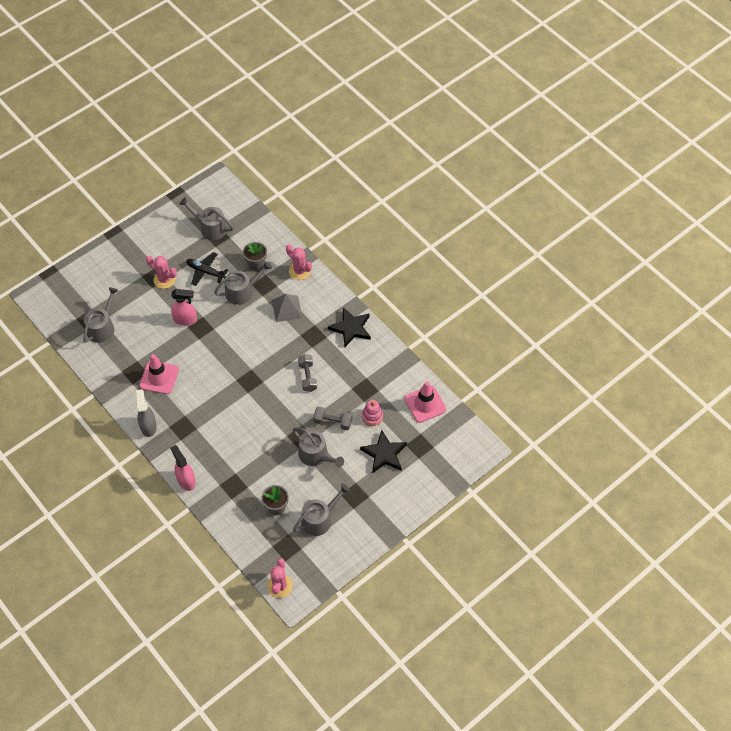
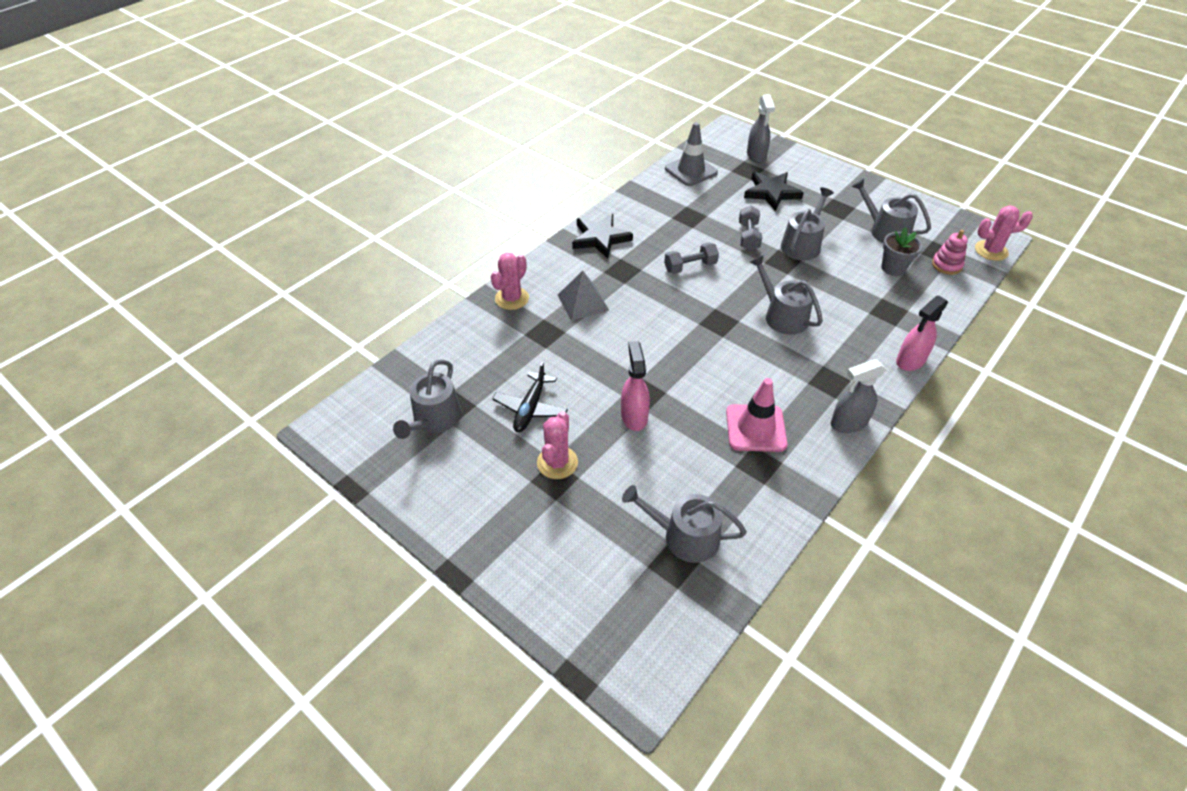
camera: 100 degrees left, 10 degrees down
(242, 291) = (562, 355): grey watering can -> grey watering can (782, 315)
(256, 264) = (505, 348): grey flower pot -> none
(372, 416) = (725, 207): pink stacking toy -> pink stacking toy (946, 265)
(425, 404) = (691, 171): pink traffic cone -> grey traffic cone
(439, 458) = (756, 155): none -> grey spray bottle

